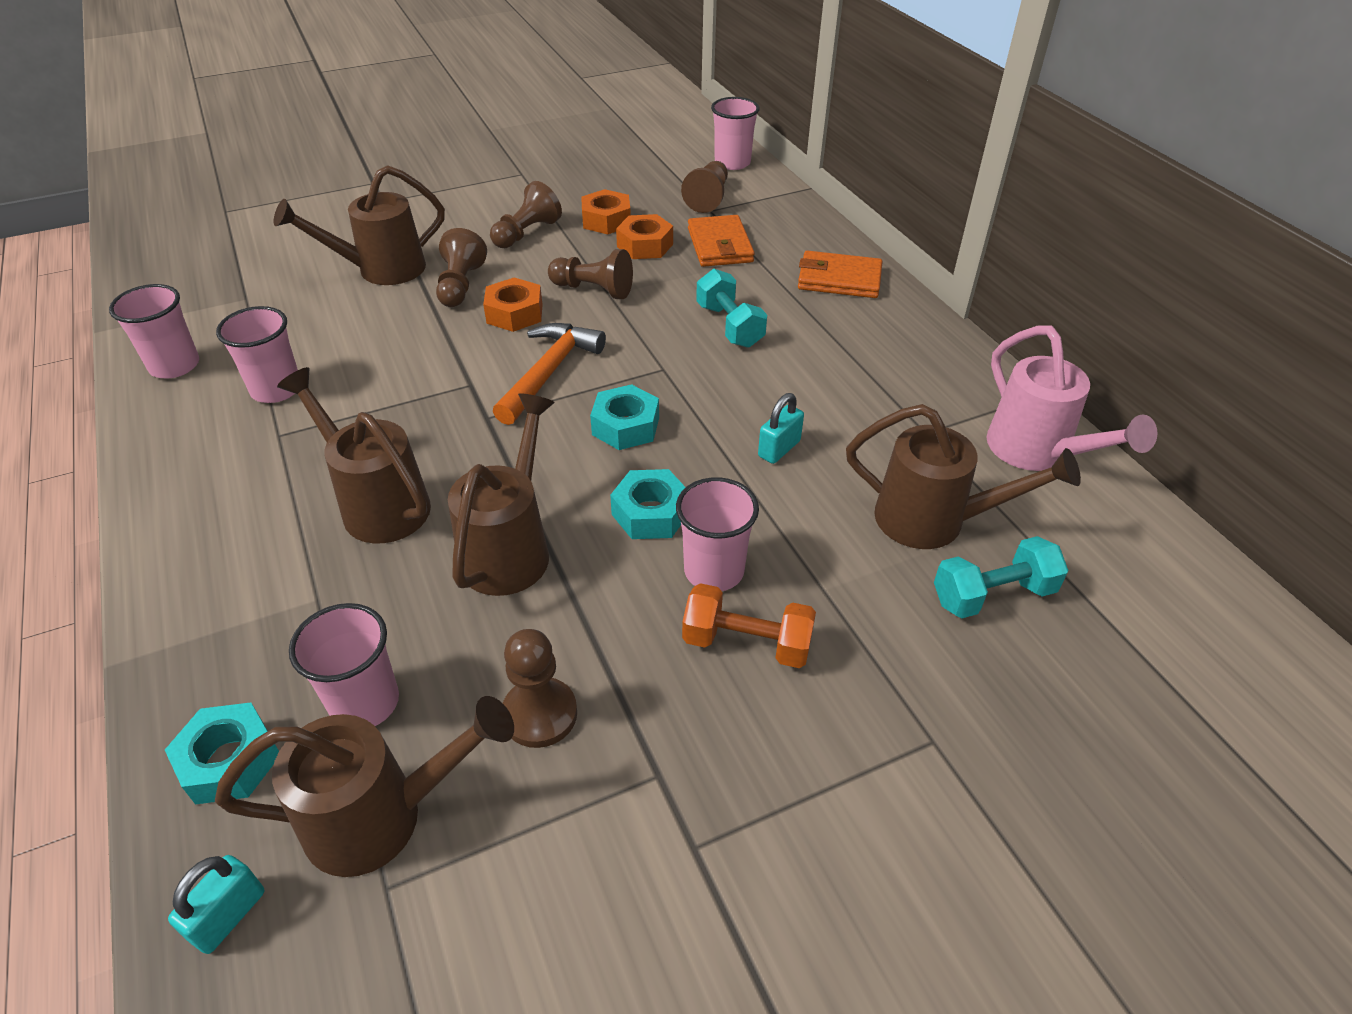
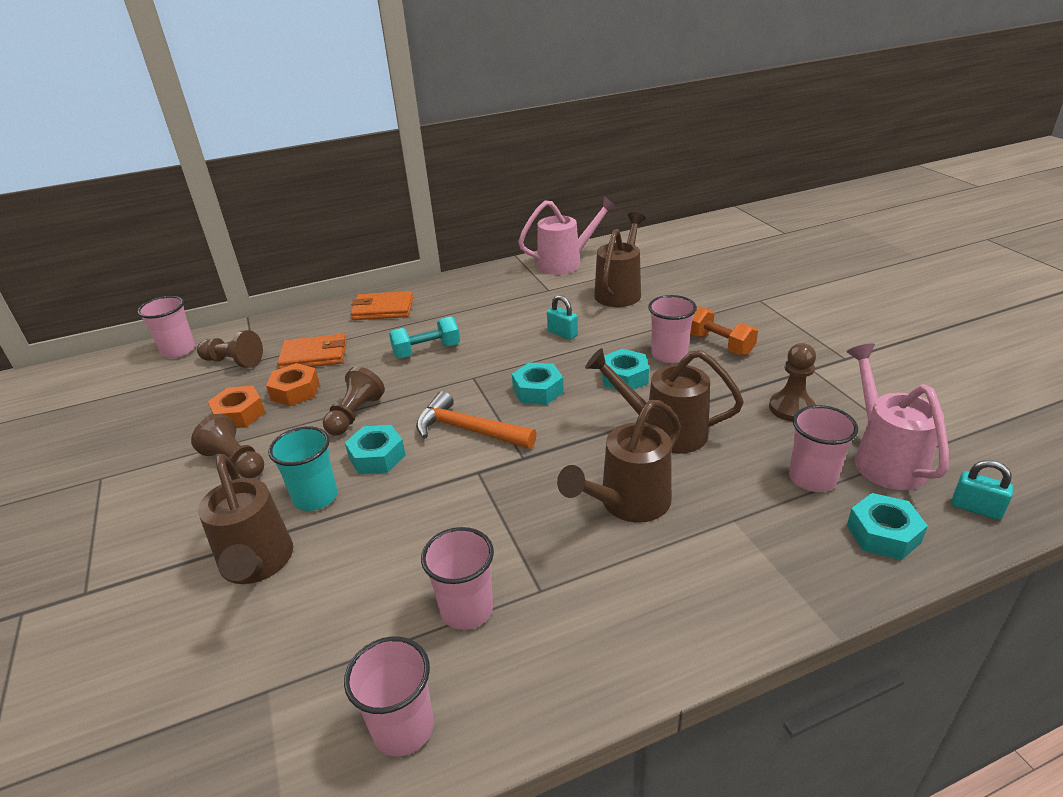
camera: 85 degrees left, 10 degrees down
(380, 817) = (884, 459): brown watering can -> pink watering can
(460, 285) = (315, 497): brown pawn -> turquoise cup
(514, 313) = (377, 456): orange nut -> turquoise nut
(746, 643) = (719, 344): orange dumbbell -> orange dumbbell turned 60 degrees counterclockwise
(839, 279) = (383, 309): orange wallet -> orange wallet turned 75 degrees clockwise
(992, 595) = (669, 281): turquoise dumbbell -> none

